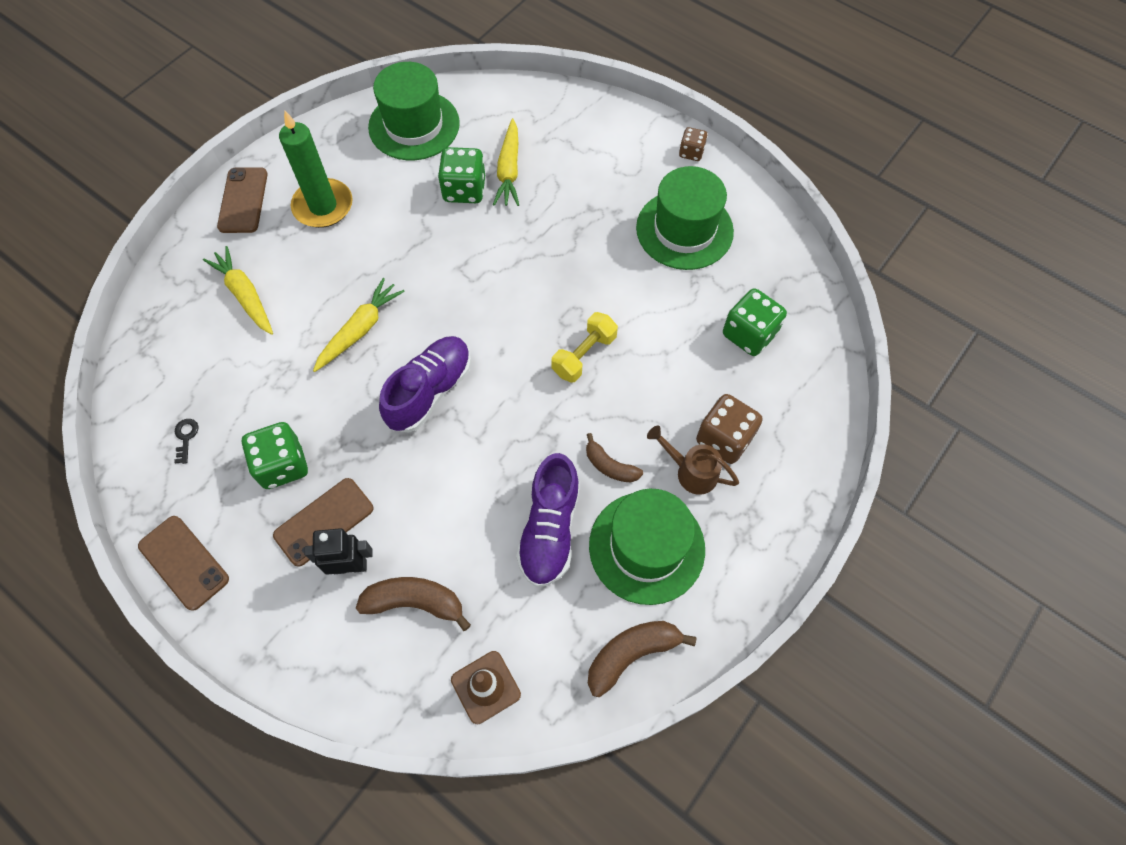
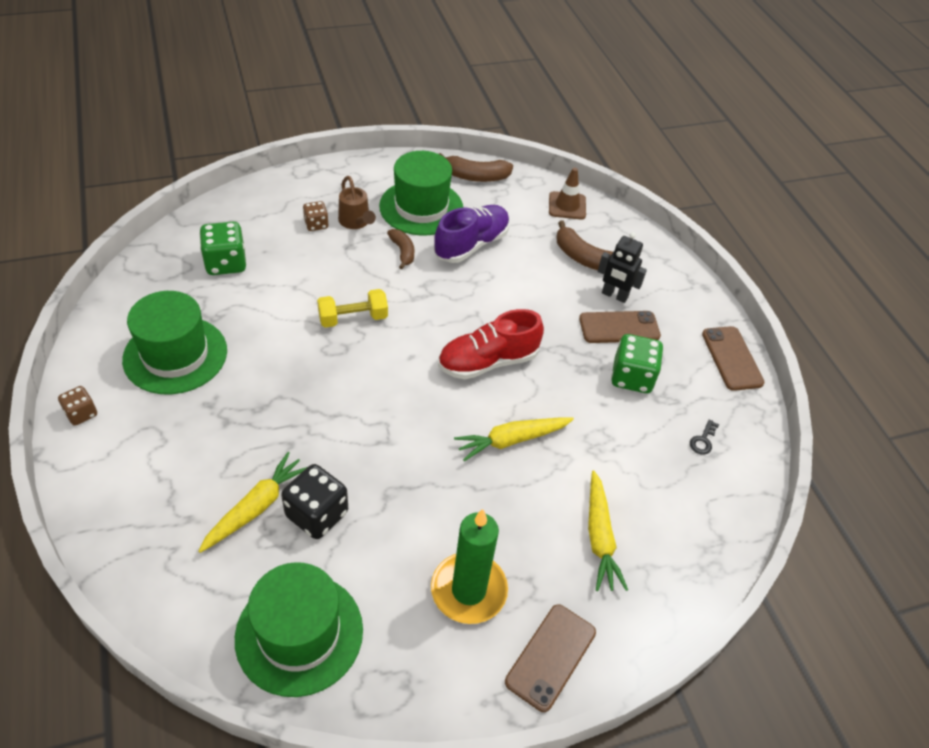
camera: 150 degrees left, 15 degrees down
(430, 391) = (488, 362): purple shoe -> red shoe
(464, 190) = (317, 514): green dice -> black dice
(724, 439) = (316, 224): brown dice -> brown dice, size x0.58

